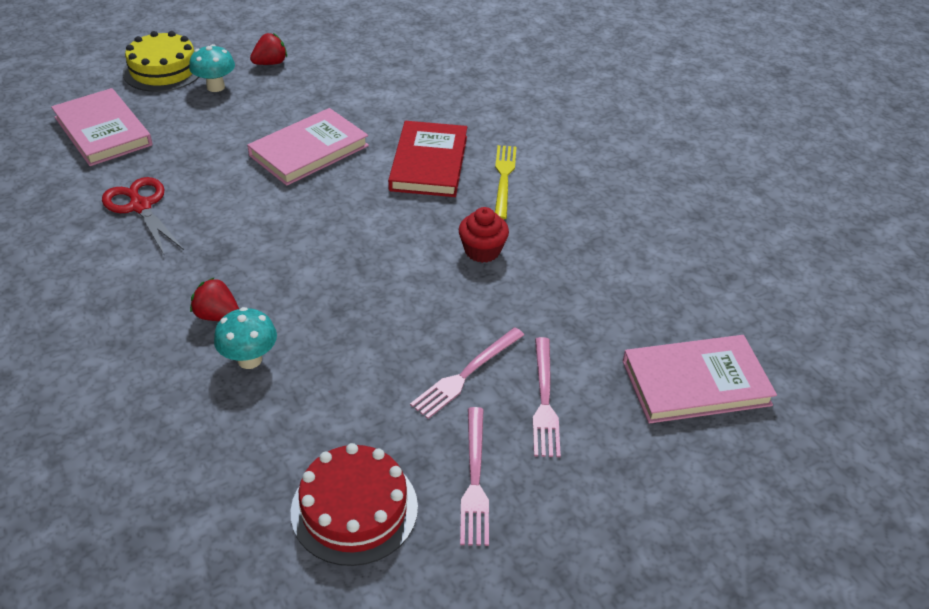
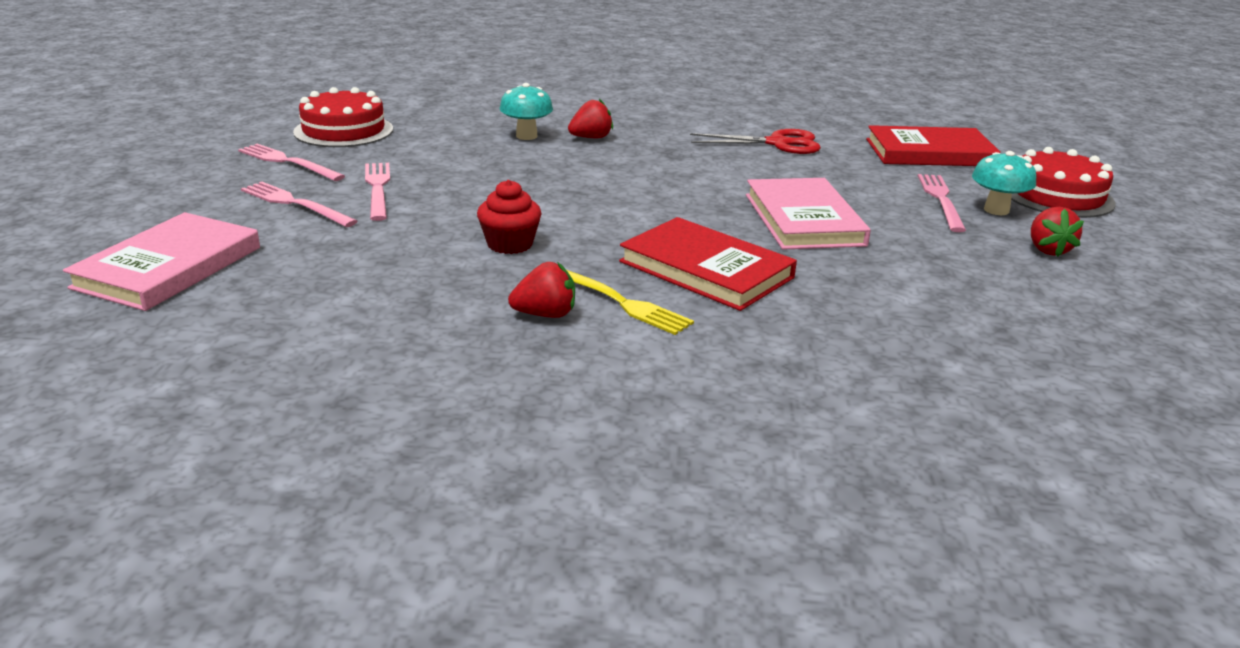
camera: 125 degrees right, 15 degrees down
(103, 131) = (929, 153): pink book -> red book
(163, 70) = (1057, 196): yellow cake -> red cake
(215, 109) = (941, 200): none -> pink fork
(548, 195) = (545, 314): none -> red strawberry

